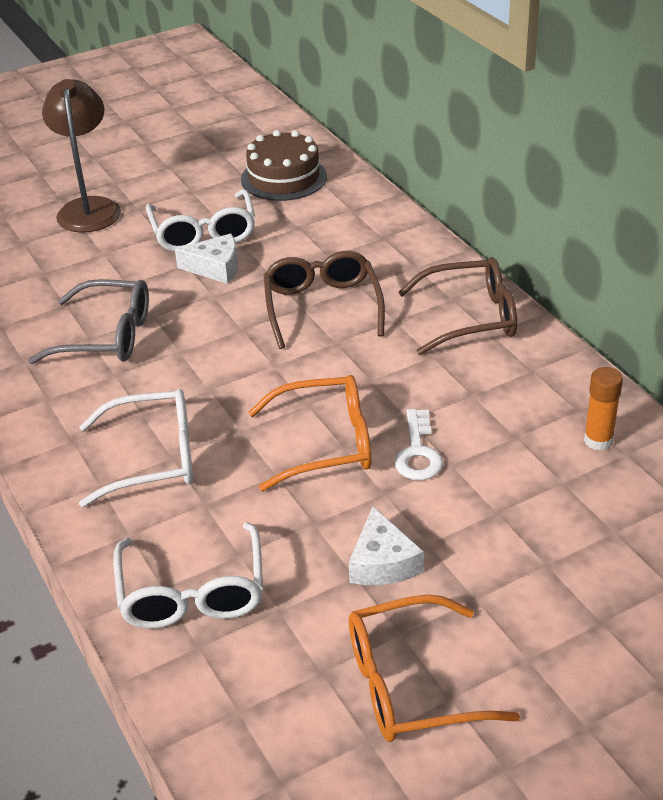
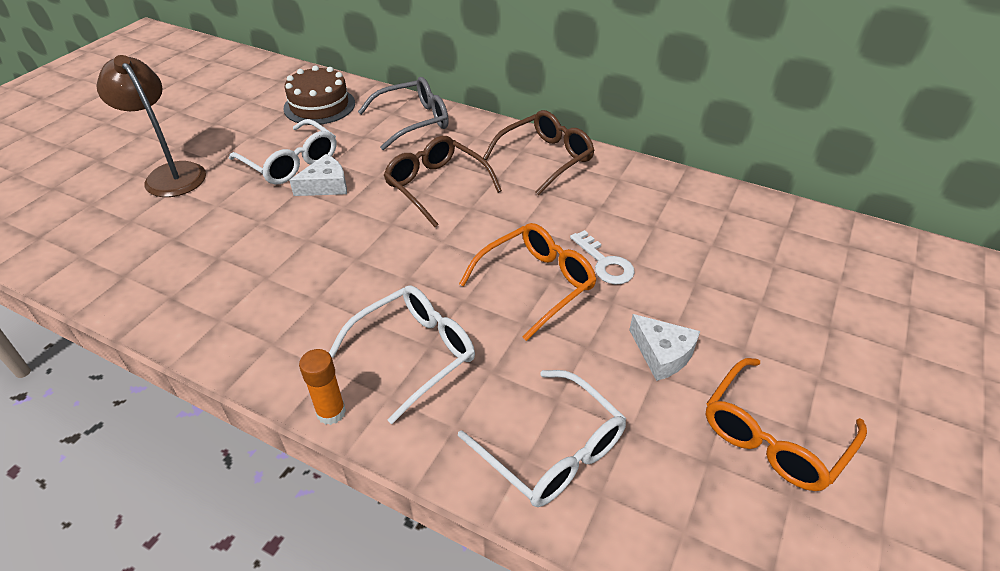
camera: 35 degrees left, 5 degrees up
(106, 336) = (280, 270): grey glasses -> grey glasses (413, 121)
(598, 440) = (703, 209): orange glue stick -> orange glue stick (331, 412)

